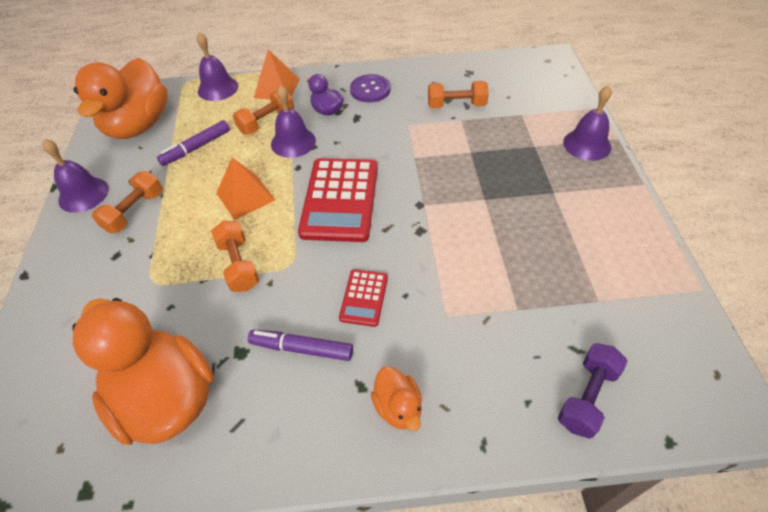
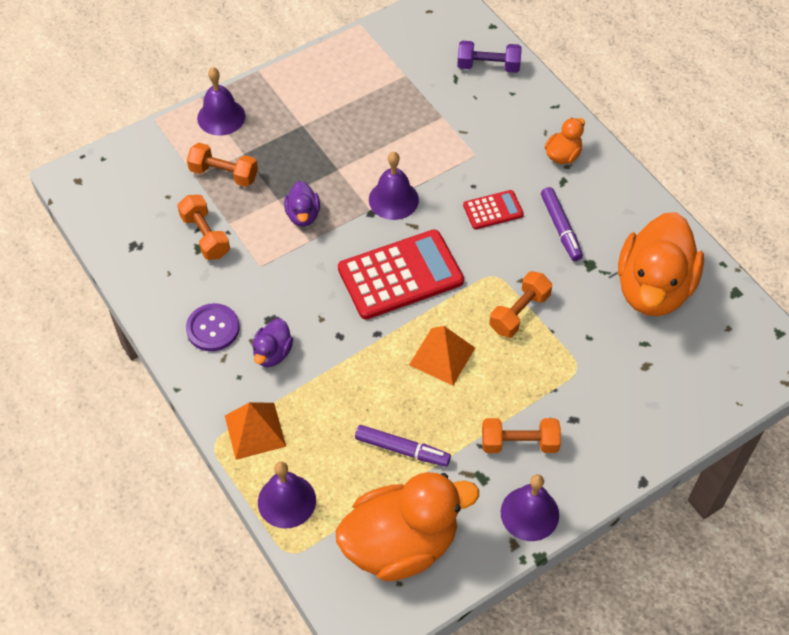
camera: 120 degrees left, 5 degrees up
(266, 122) = (323, 404): orange dumbbell -> orange dumbbell (224, 174)
(293, 142) = (342, 358): purple bell -> purple bell (393, 199)
(444, 161) = (303, 215): none -> purple duck

